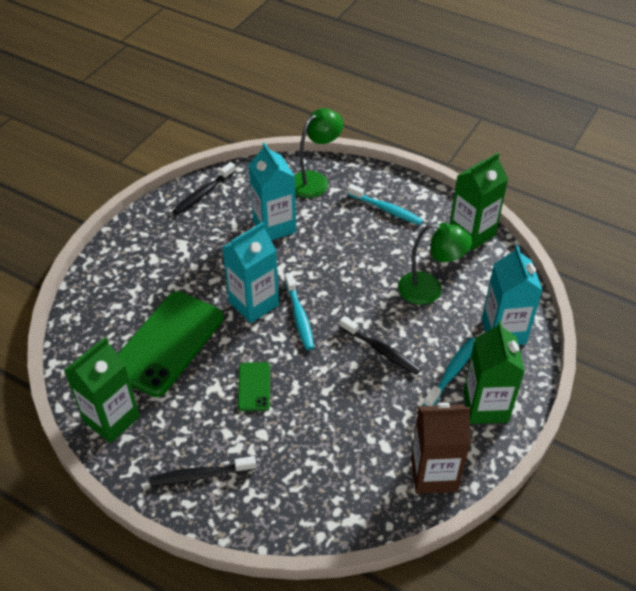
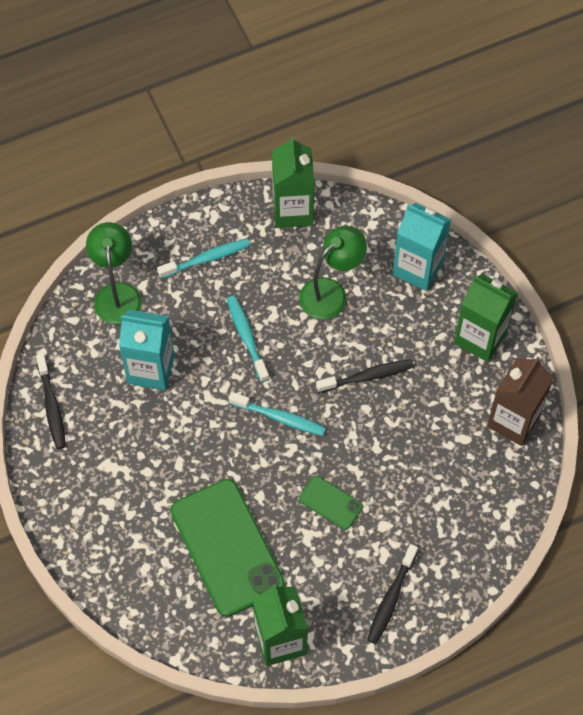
camera: 55 degrees left, 15 degrees up
(253, 303) = (235, 446): turquoise carton -> none
(452, 371) = (429, 337): turquoise toothbrush -> turquoise toothbrush (246, 337)

